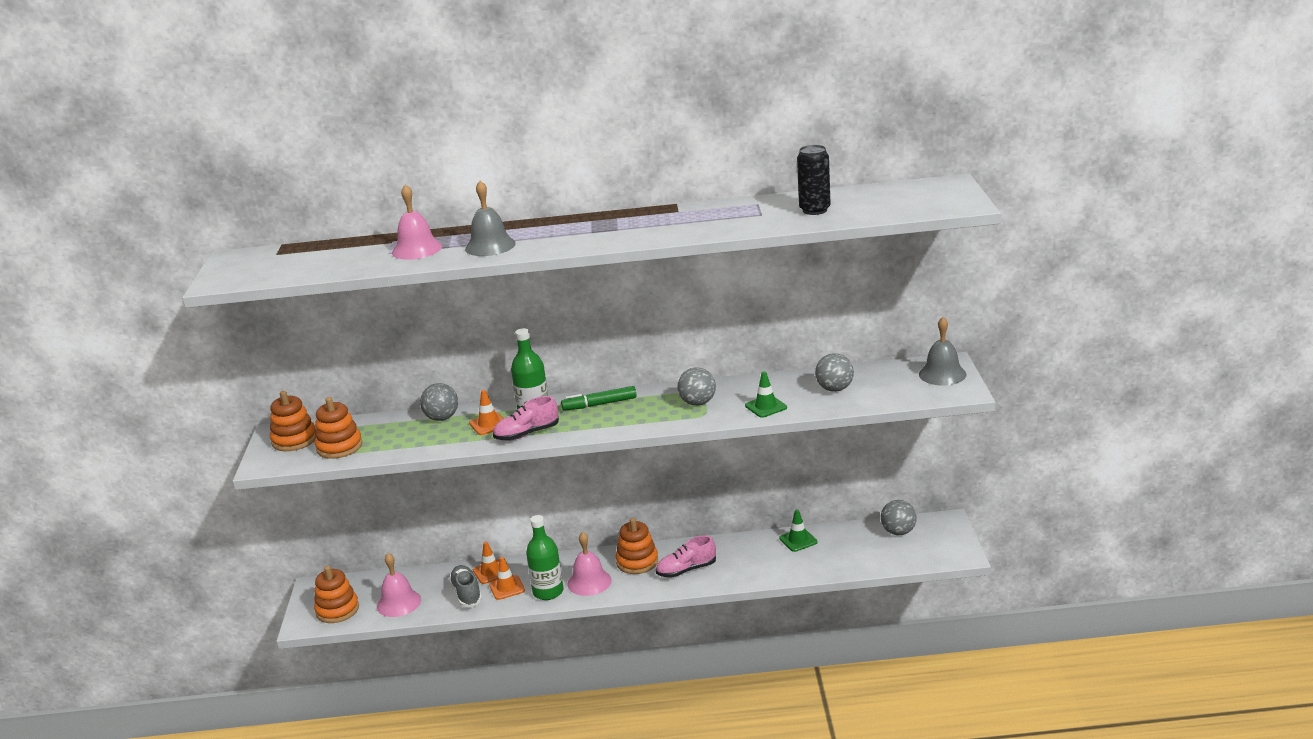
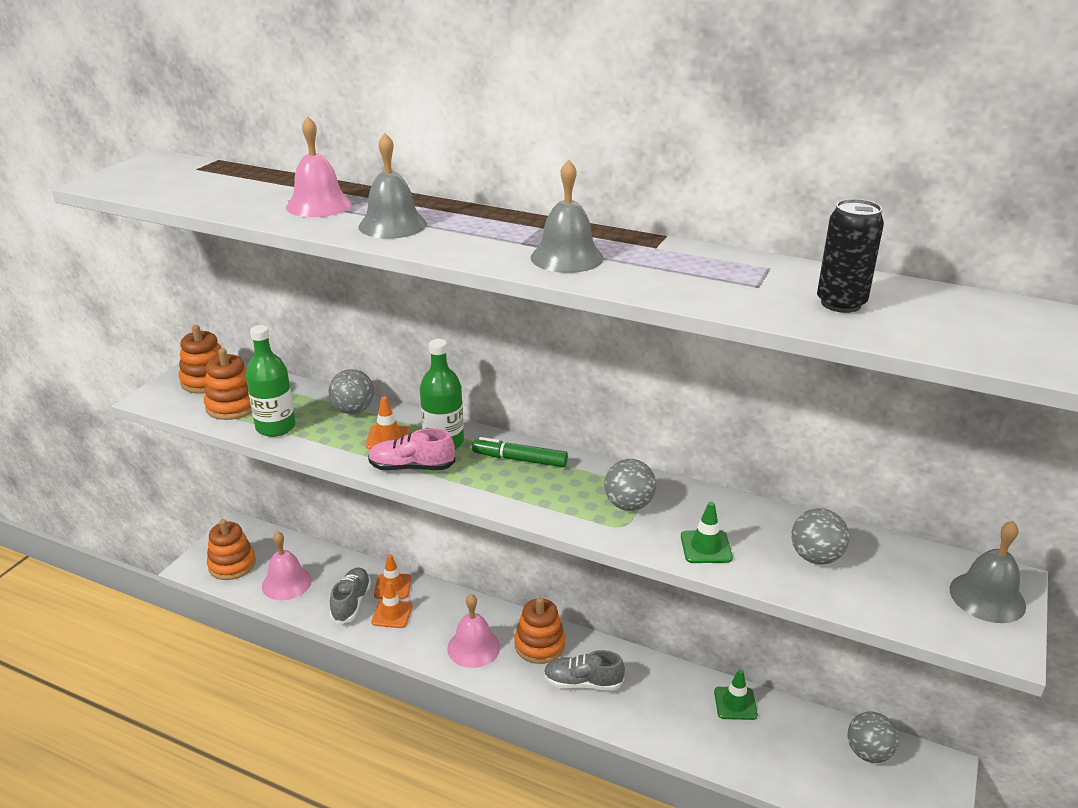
camera: 25 degrees right, 5 degrees up
(548, 592) = (425, 640): green bottle -> green bottle (275, 427)
(631, 231) = (567, 257): none -> grey bell
(686, 570) = (583, 683): pink shoe -> grey shoe

